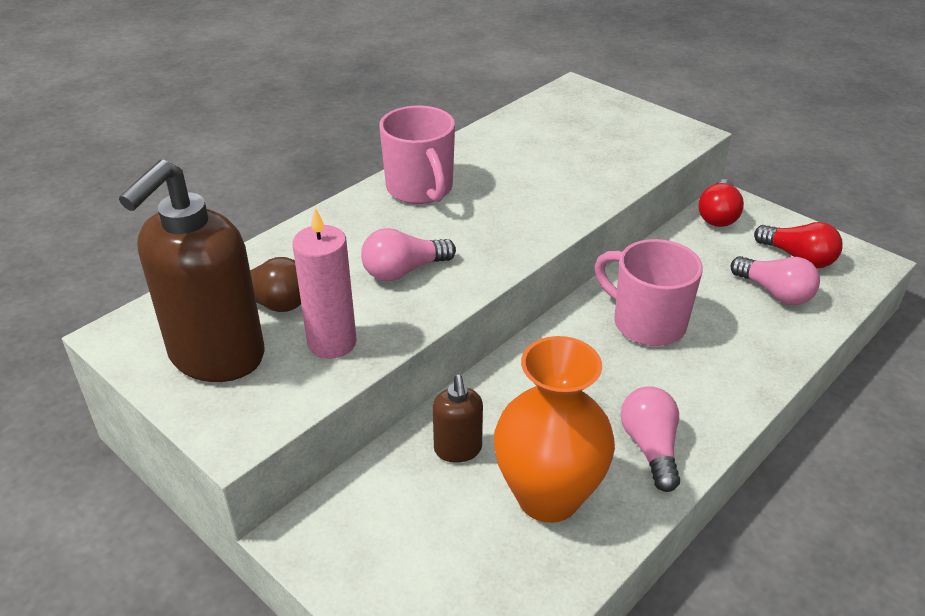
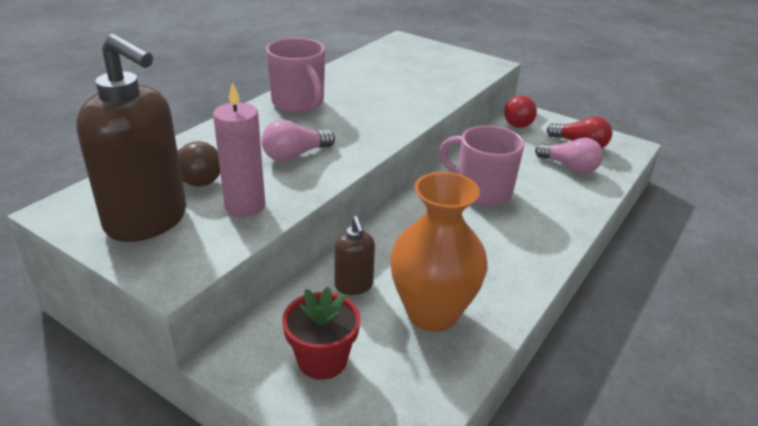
camera: 10 degrees left, 5 degrees down
(216, 356) = (147, 221): brown soap dispenser -> brown soap dispenser turned 75 degrees counterclockwise
(404, 547) = (322, 360): none -> red flower pot
(650, 447) = (503, 273): pink light bulb -> none

